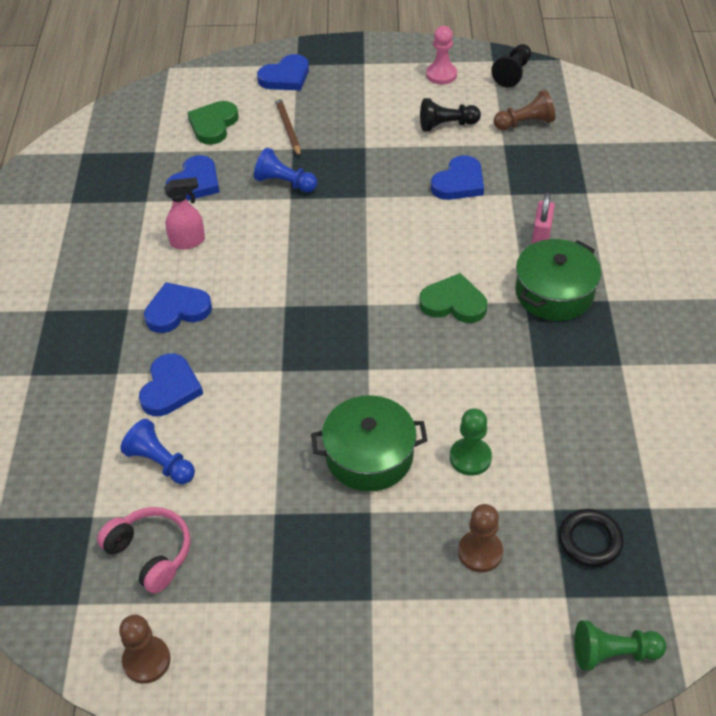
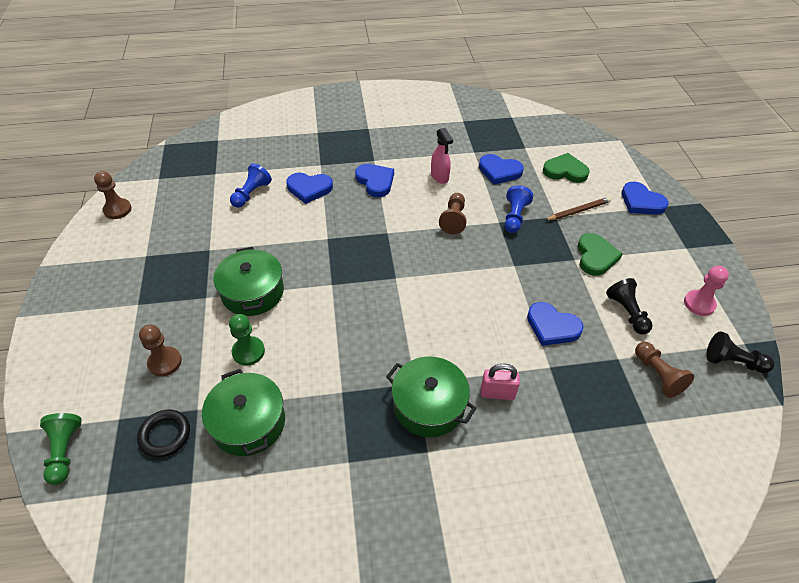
camera: 80 degrees right, 0 degrees up
(150, 554) = (186, 200): pink headphones -> none
(275, 238) = (453, 219): none -> brown pawn
(453, 303) = (405, 331): green heart -> green heart (595, 256)
(573, 455) = (248, 422): none -> green pot

